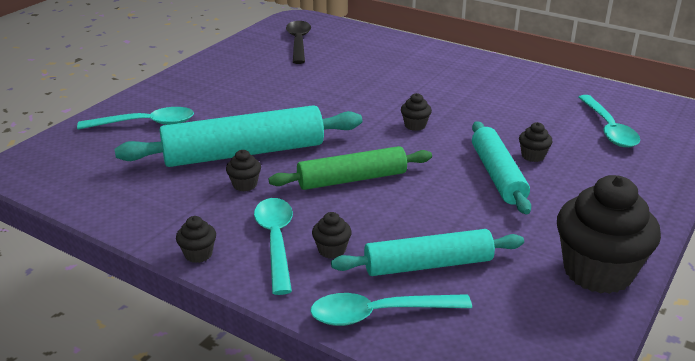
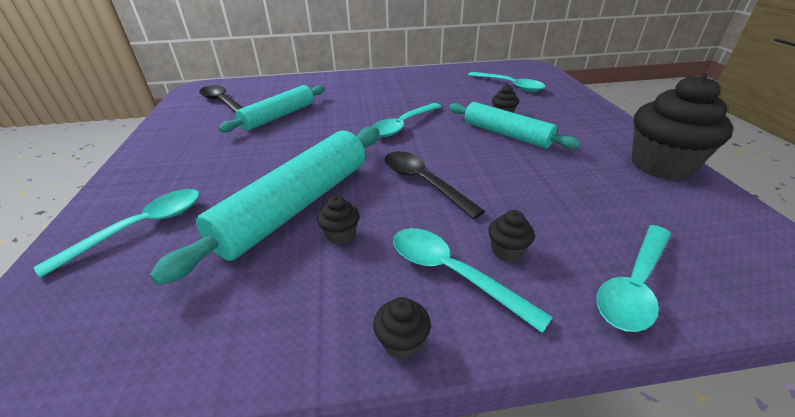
camera: 40 degrees left, 5 degrees up
(352, 179) = (423, 182): green rolling pin -> black spoon
(415, 125) = (403, 125): black cupcake -> turquoise spoon
(428, 264) = (583, 219): turquoise rolling pin -> turquoise rolling pin (278, 116)

